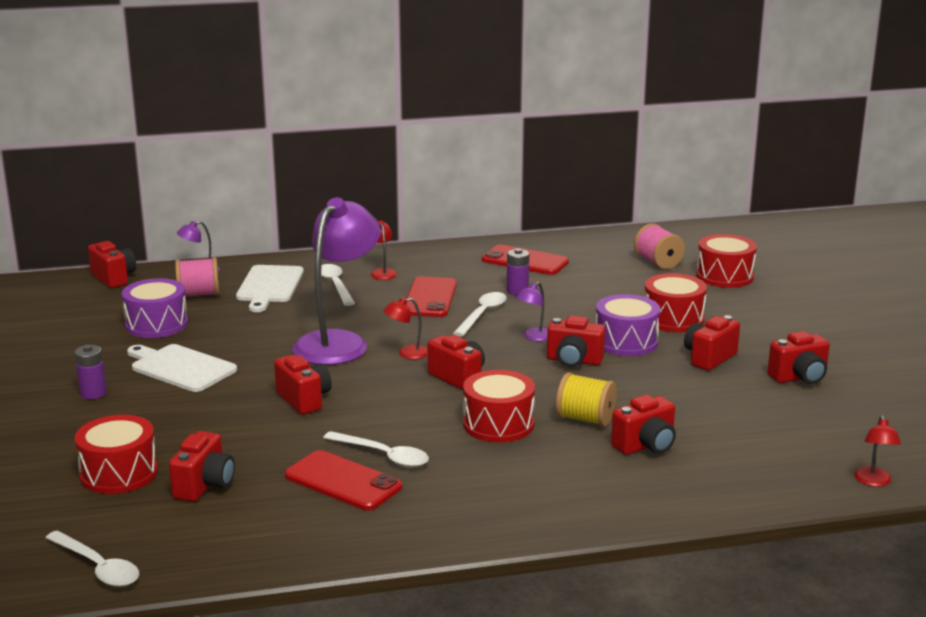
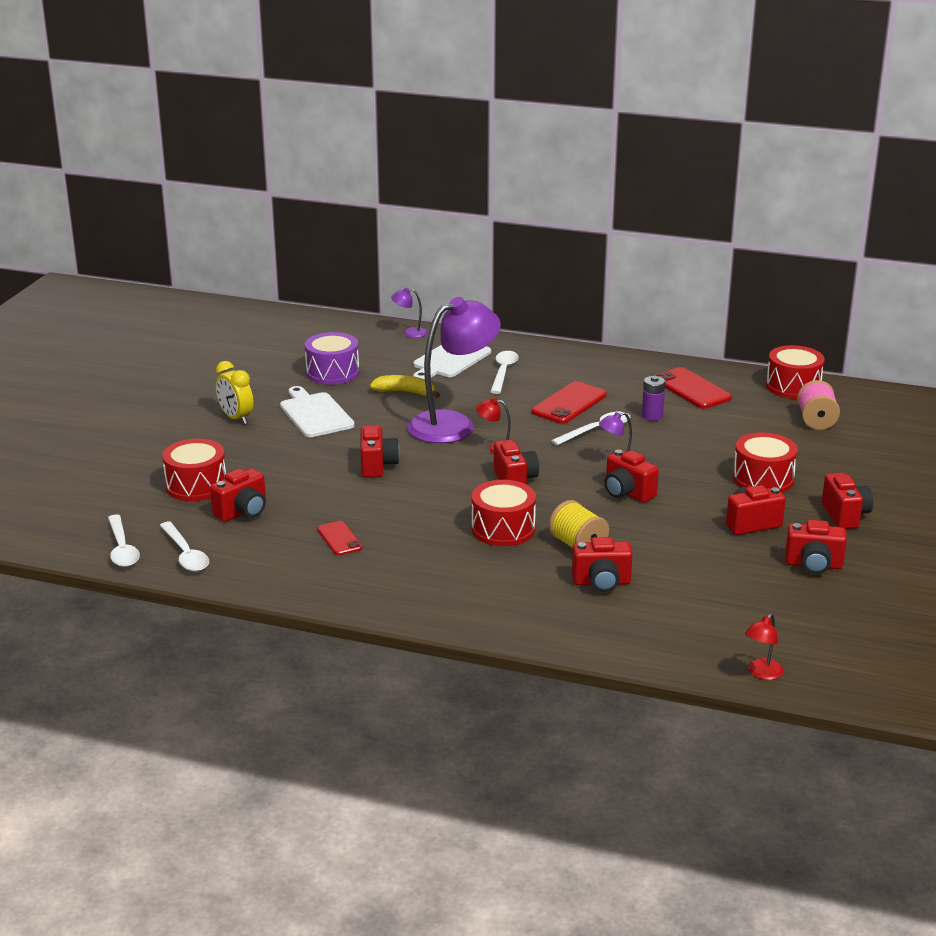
camera: 30 degrees right, 5 degrees up
(93, 393) = (236, 418): purple battery -> yellow clock
(114, 278) = (339, 324): red camera -> red camera (845, 515)
(199, 294) = (388, 354): pink spool -> none
(256, 325) = (405, 392): none -> yellow banana
(343, 481) = (339, 538): red phone -> red phone, size x0.60
(382, 272) = (554, 370): red lamp -> none
(383, 456) = (389, 528): white spoon -> white spoon (185, 554)
(626, 342) = (693, 488): purple drum -> none
(724, 276) = (865, 450): red drum -> red drum (793, 386)

